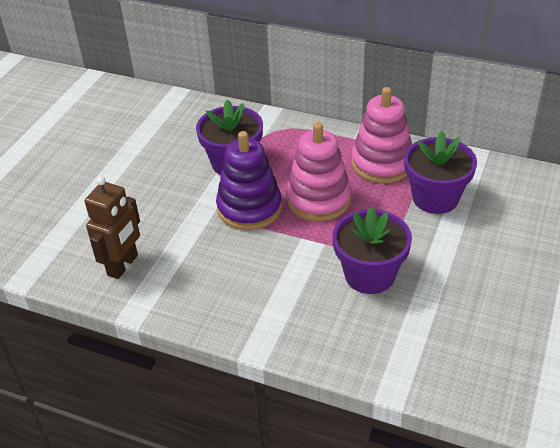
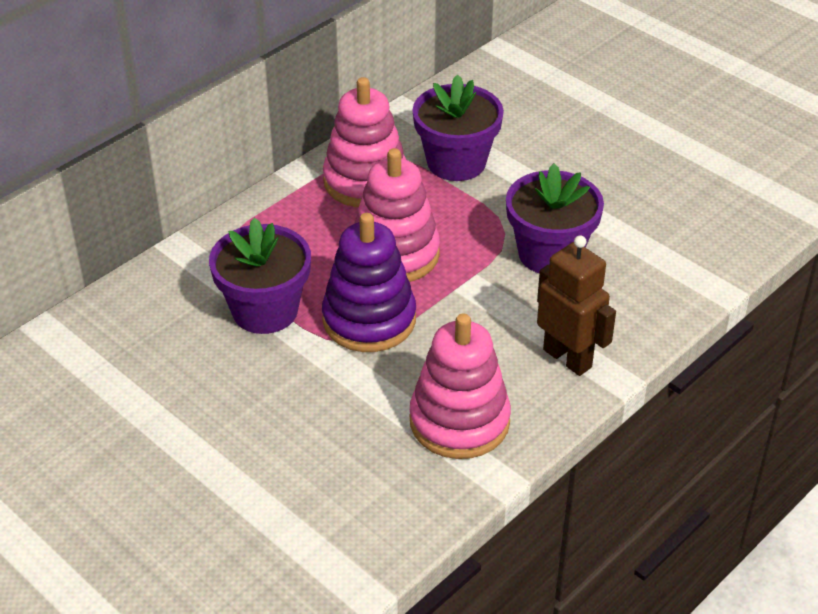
camera: 70 degrees left, 0 degrees up
(123, 265) = (403, 472): brown robot -> brown robot (568, 358)
(177, 277) = (459, 421): none -> pink stacking toy

